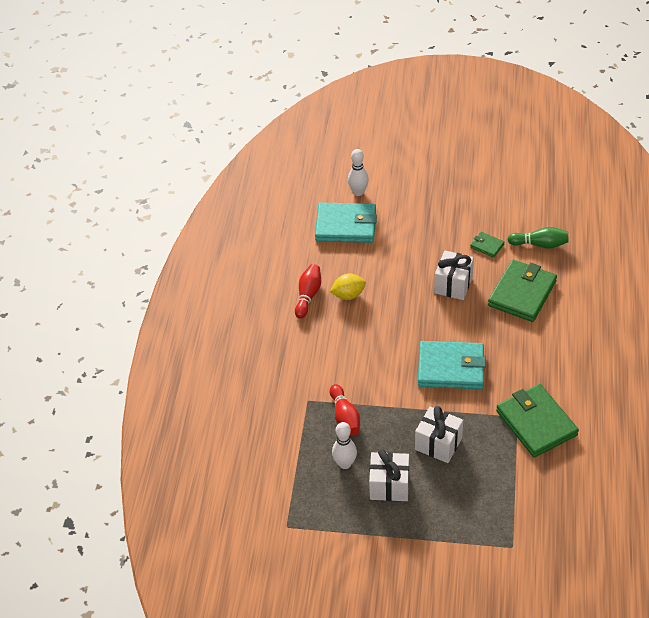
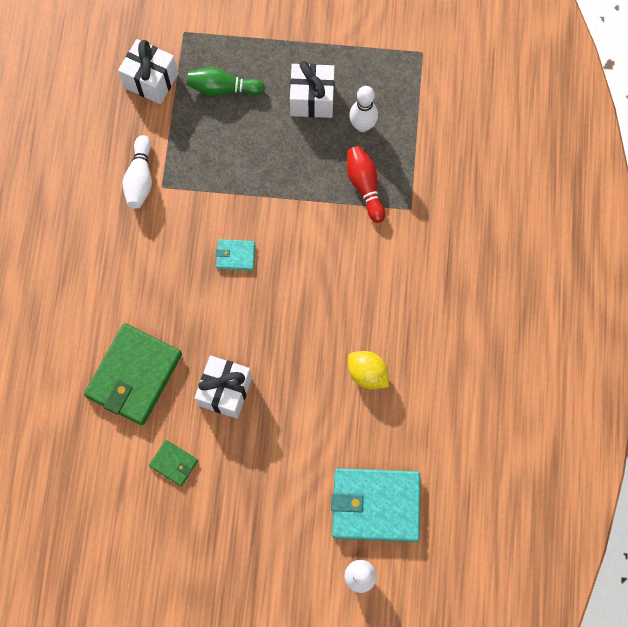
camera: 175 degrees right, 25 degrees up
(308, 295) = (421, 373): red bowling pin -> none
(348, 295) = (367, 374): yellow lemon -> yellow lemon turned 60 degrees clockwise
(438, 444) = (256, 151): white gift -> white gift (151, 80)
(451, 368) = (235, 255): turquoise wallet -> turquoise wallet, size x0.46
(536, 423) = (140, 178): green wallet -> white bowling pin
(540, 244) = (99, 465): green bowling pin -> green bowling pin (223, 88)

